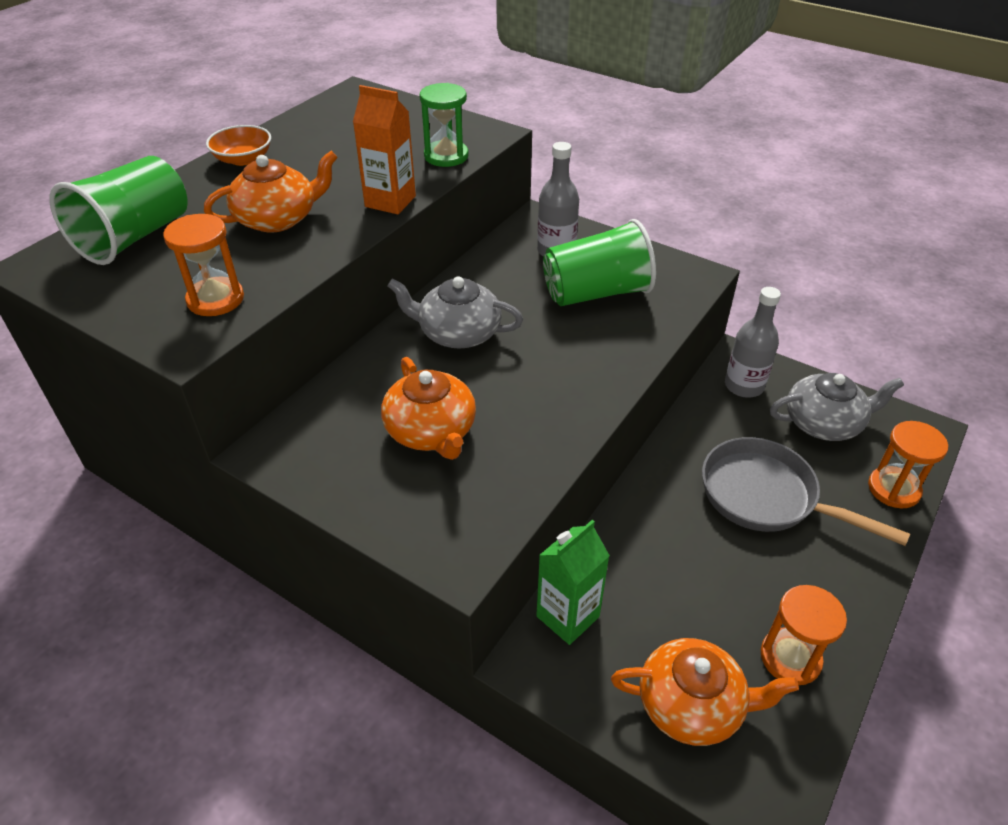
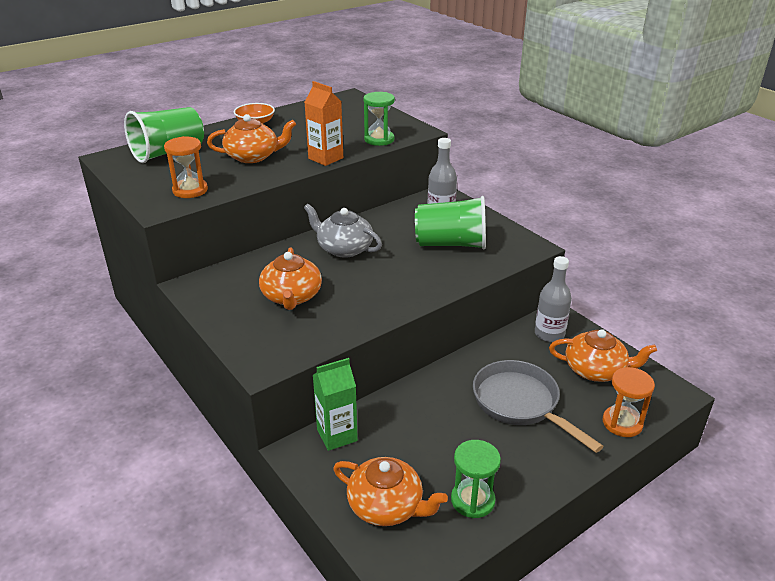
camera: 20 degrees right, 10 degrees down
(790, 658) = (472, 500): orange hourglass -> green hourglass
(824, 423) = (595, 370): grey teapot -> orange teapot

